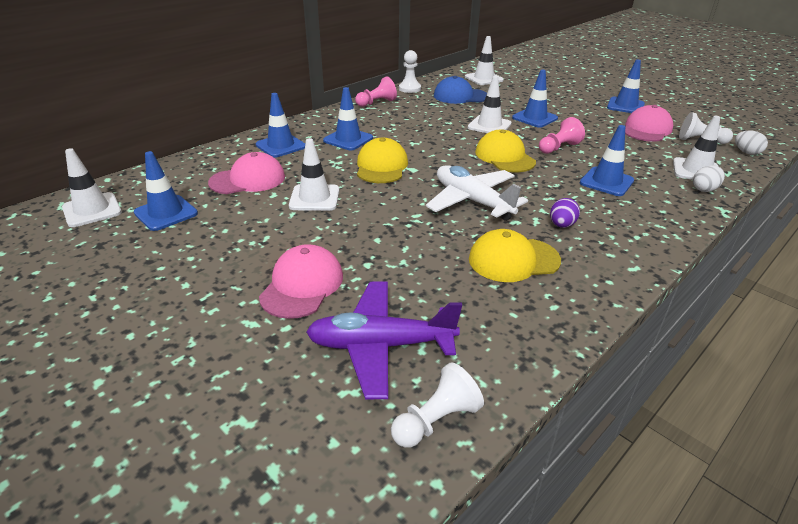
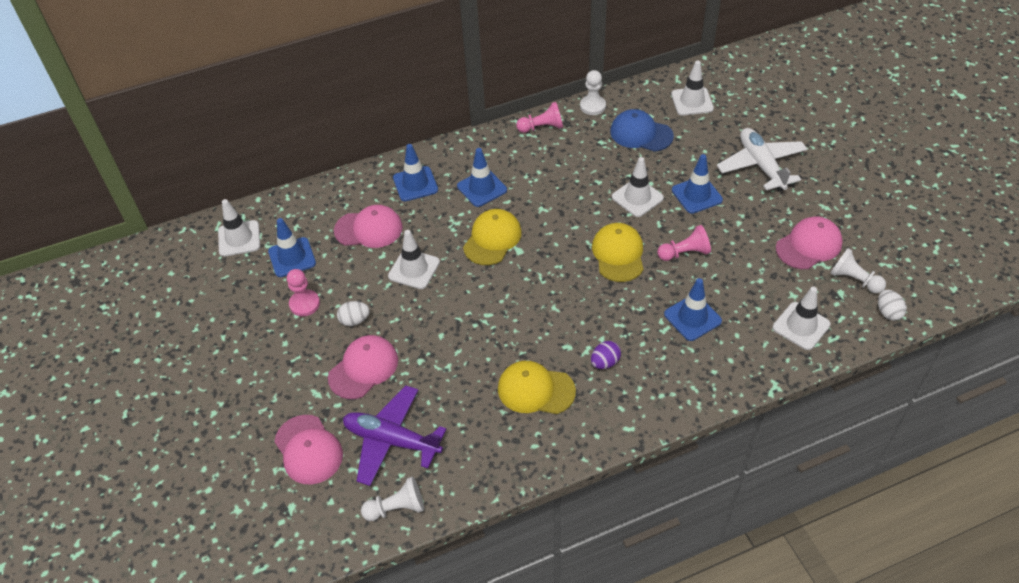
camera: 25 degrees right, 15 degrees up
(198, 246) = (304, 304): none -> pink pawn
(268, 387) = (308, 450): none -> pink cap
(472, 201) = (546, 310): white plane -> white plane (761, 165)
(625, 106) = (823, 195): blue traffic cone -> none
(704, 189) = (783, 354): white egg -> white egg (355, 320)

